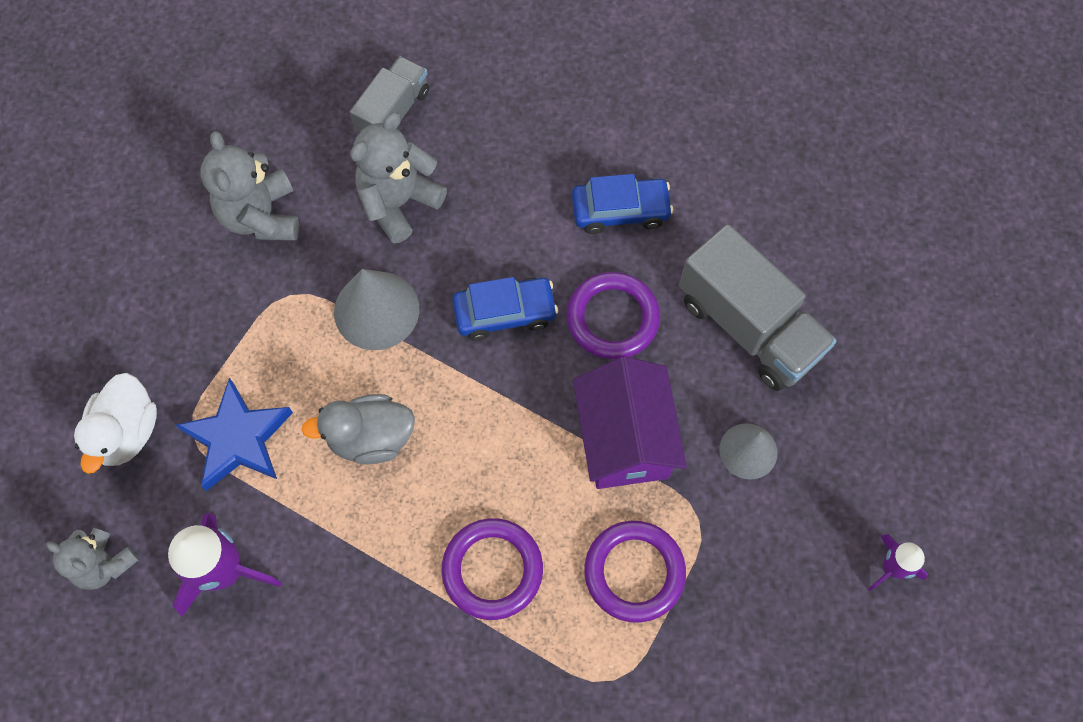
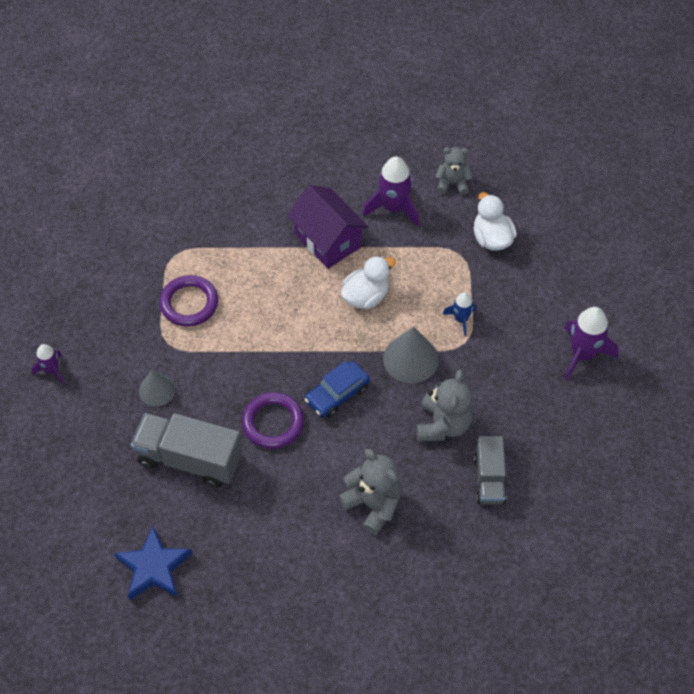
camera: 150 degrees right, 10 degrees down
(157, 199) = (582, 354): none -> purple rocket
(238, 439) = (434, 263): blue star -> blue star (153, 567)
(261, 216) = (516, 375): grey teddy bear -> grey teddy bear (373, 504)
(269, 330) = (461, 319): none -> blue rocket
(371, 438) = (366, 296): grey duck -> white duck
(492, 570) = (262, 270): purple ring -> none
(620, 210) = (306, 490): blue car -> none
(625, 439) = (229, 362): purple house -> purple house (327, 240)

